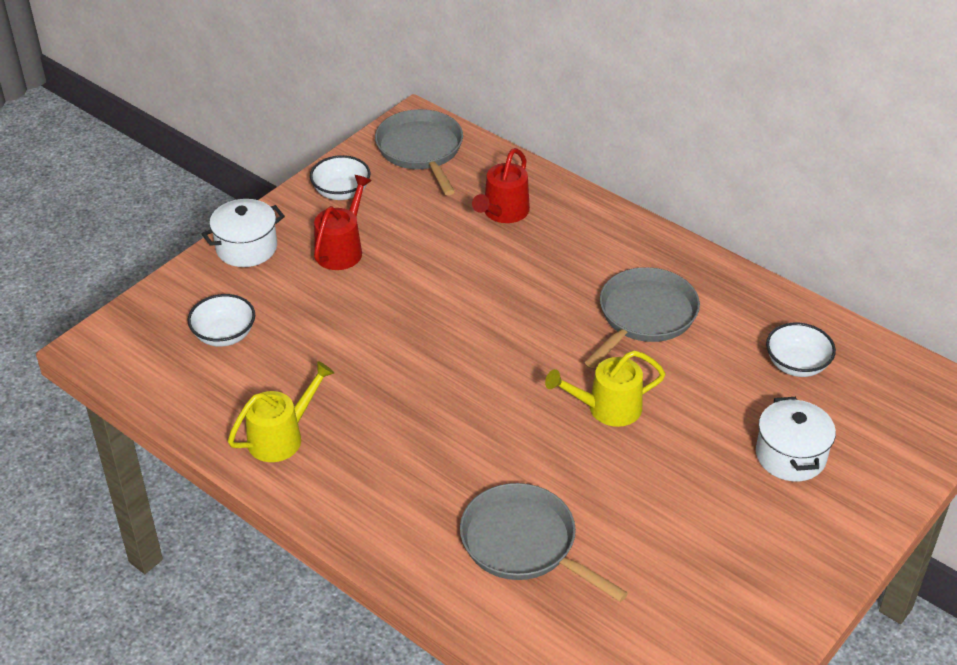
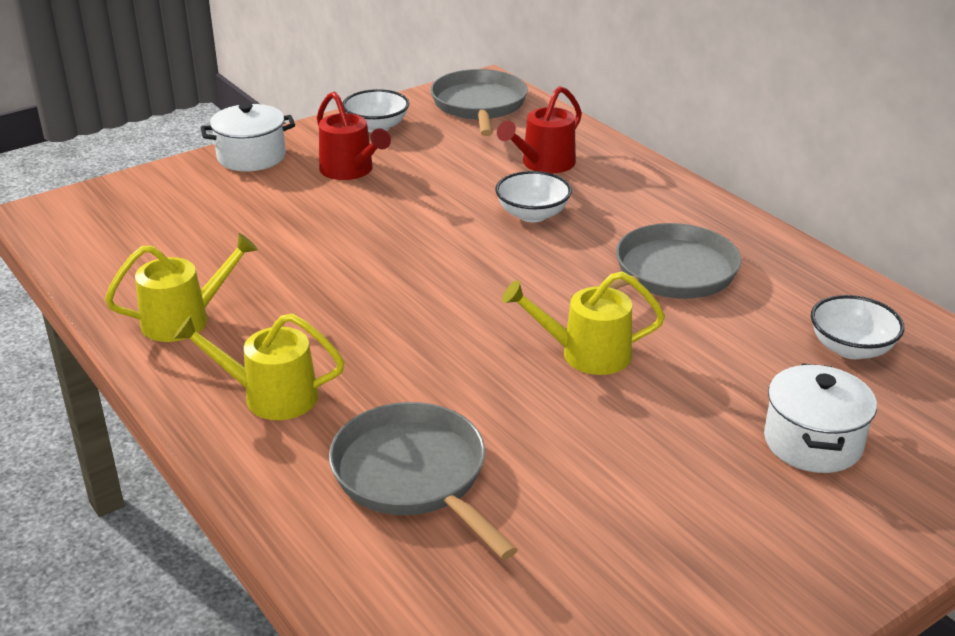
camera: 15 degrees right, 10 degrees down
(224, 335) = (181, 222): white bowl -> white bowl (532, 214)
(342, 249) = (350, 170): red watering can -> red watering can turned 105 degrees clockwise
(386, 496) = (270, 396): none -> yellow watering can

